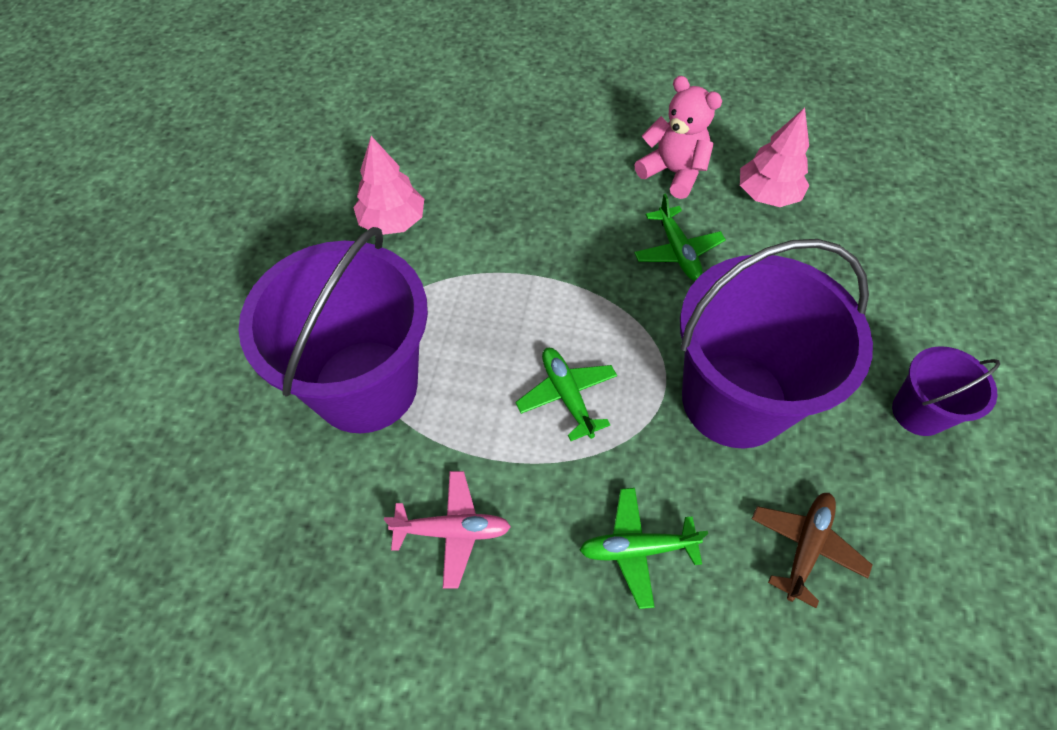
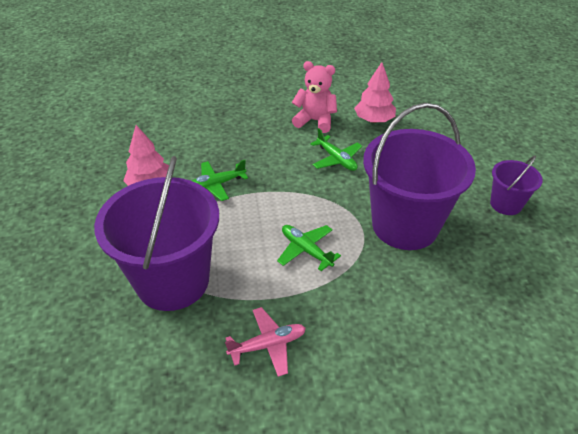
camera: 20 degrees left, 15 degrees down
(637, 549) = (386, 318): green plane -> green plane (216, 185)
(805, 546) = (480, 287): brown plane -> none

